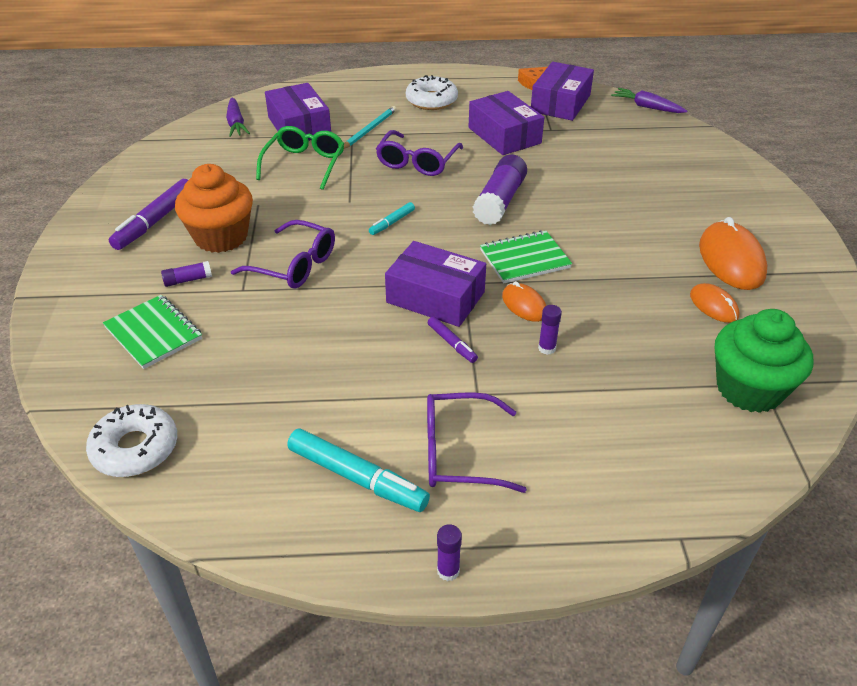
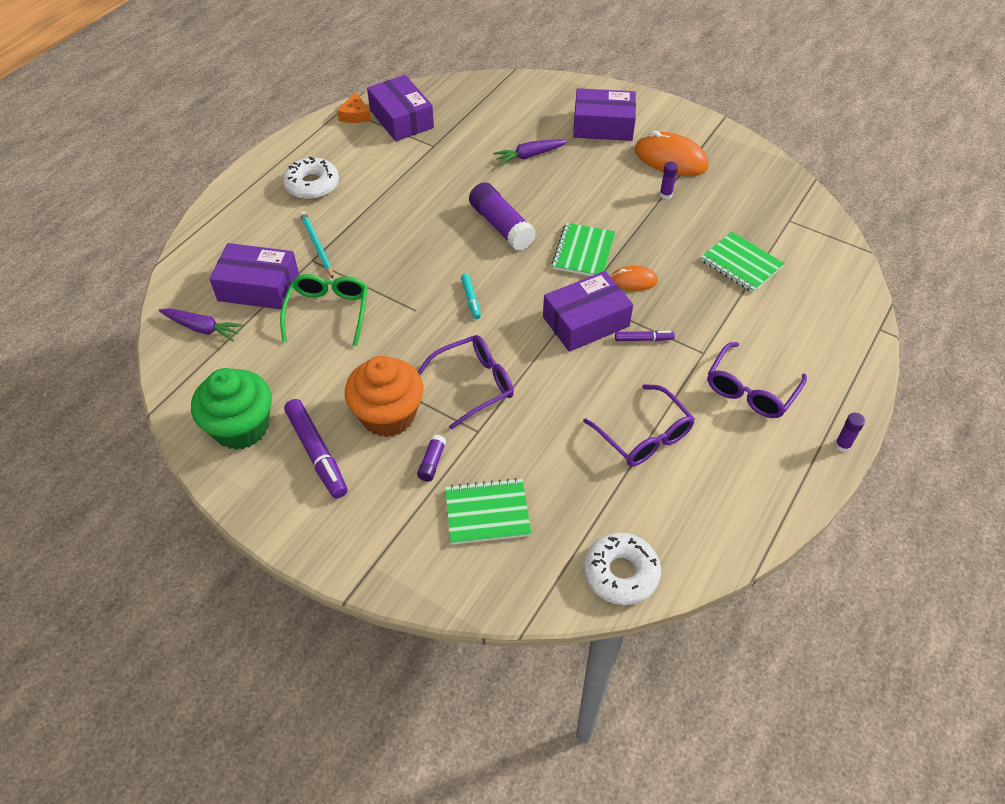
camera: 55 degrees left, 10 degrees up
(304, 164) = (328, 312): green glasses -> green glasses turned 45 degrees clockwise
(357, 478) = (738, 453): turquoise marker -> none
(417, 162) = (399, 242): purple glasses -> purple glasses (644, 435)
(504, 135) = (414, 174): purple box -> purple box (603, 126)
(547, 348) = (686, 294): purple glue stick -> purple glue stick (665, 194)
(642, 371) = (741, 264): none -> green notebook
(647, 107) = (457, 81): purple carrot -> purple carrot (529, 155)
(713, 305) = (707, 195): orange mouse -> none
(749, 389) = (789, 228): green cupcake -> green cupcake (241, 427)

